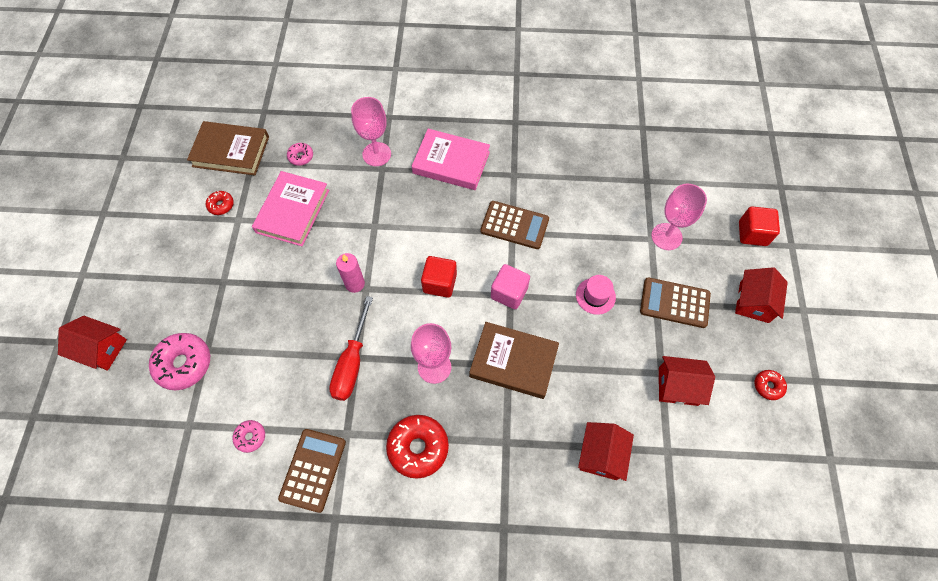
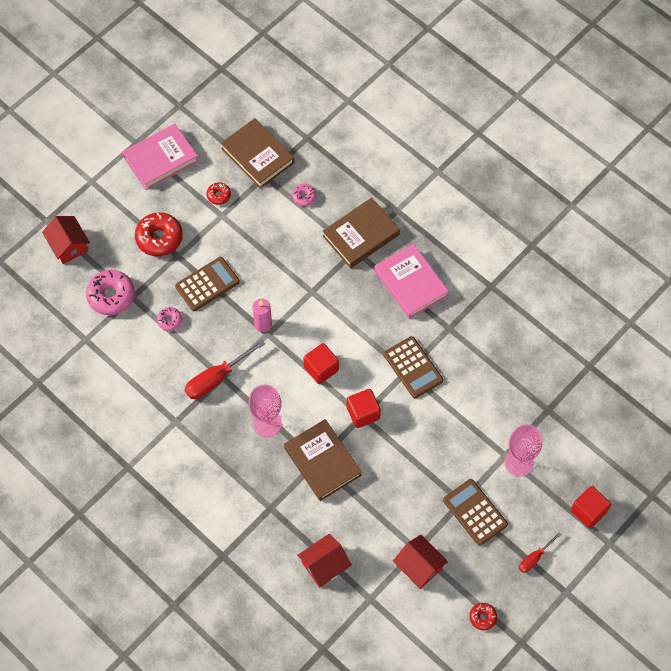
camera: 40 degrees right, 0 degrees up
(250, 437) = (116, 377): pink donut -> pink donut (169, 320)
(292, 211) = (264, 237): pink book -> pink book (160, 159)
(313, 470) = (138, 427): brown calculator -> brown calculator (207, 284)
(376, 154) = (361, 235): pink goblet -> brown book
(418, 448) = (212, 466): red donut -> red donut (159, 238)
(509, 293) = (363, 413): pink cube -> red cube
(595, 296) = (422, 463): pink hat -> none
(754, 302) = (534, 558): red house -> red screwdriver

